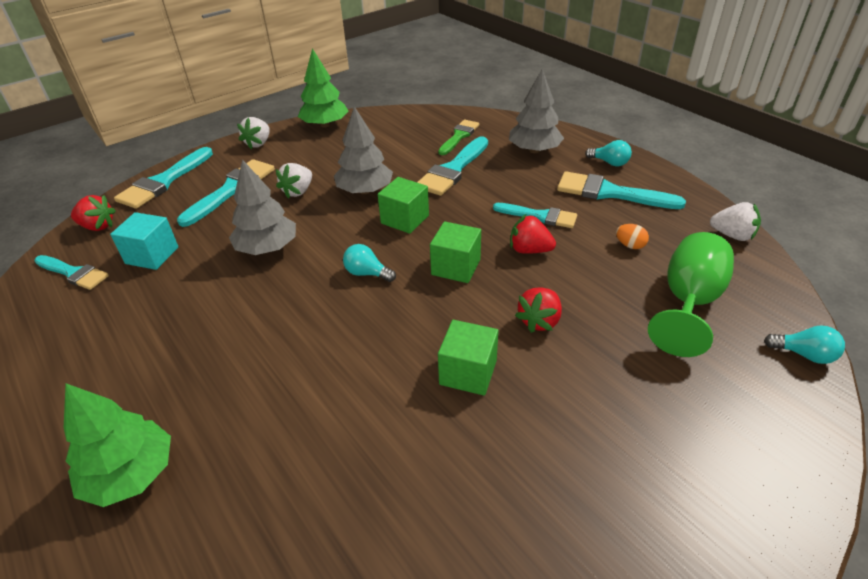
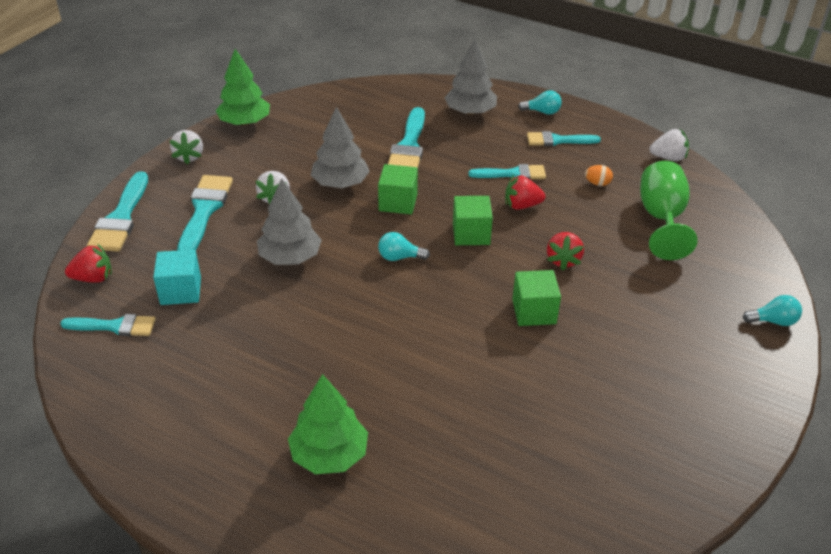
camera: 25 degrees left, 0 degrees up
(459, 136) = (391, 110): green brush -> none
(610, 193) = (558, 140): turquoise brush -> turquoise brush, size x0.66
(804, 354) = (752, 237): turquoise light bulb -> turquoise light bulb (773, 321)

